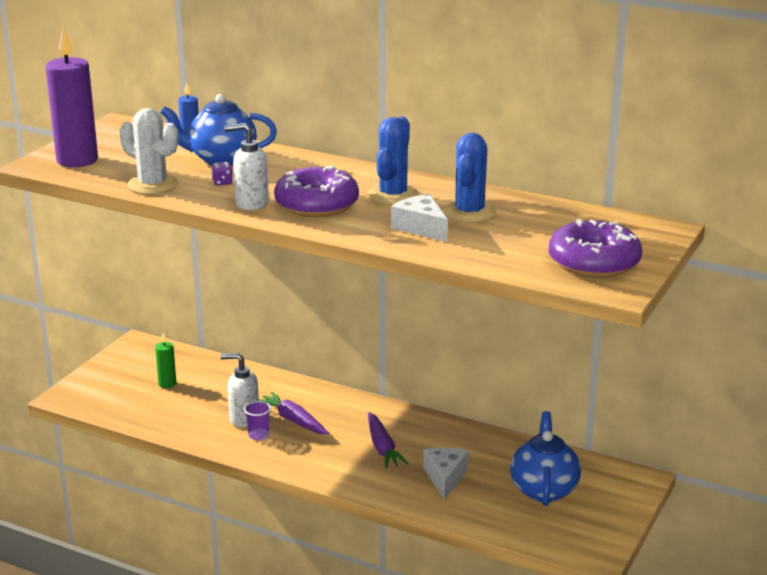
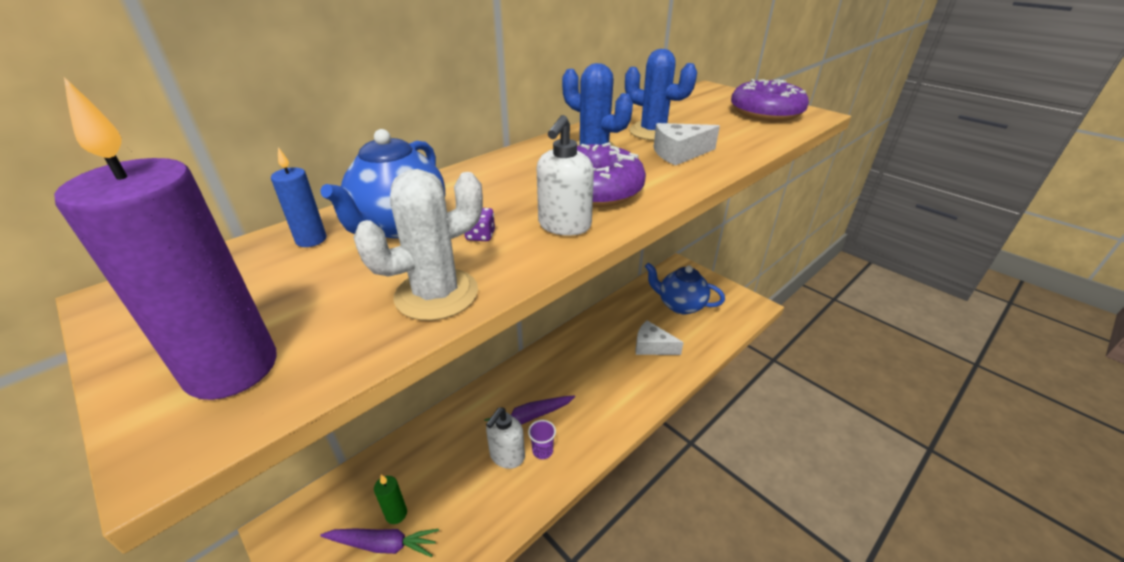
camera: 70 degrees left, 10 degrees up
(382, 448) = (599, 369): purple carrot -> purple carrot (383, 544)

